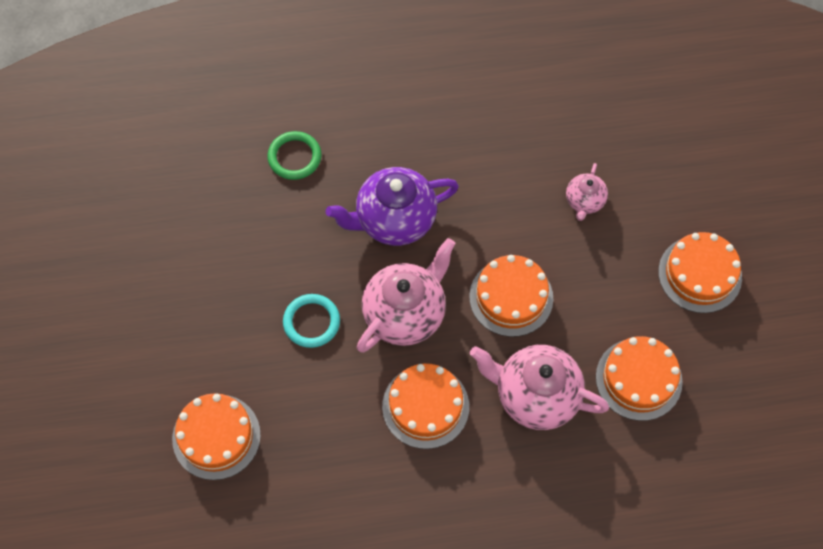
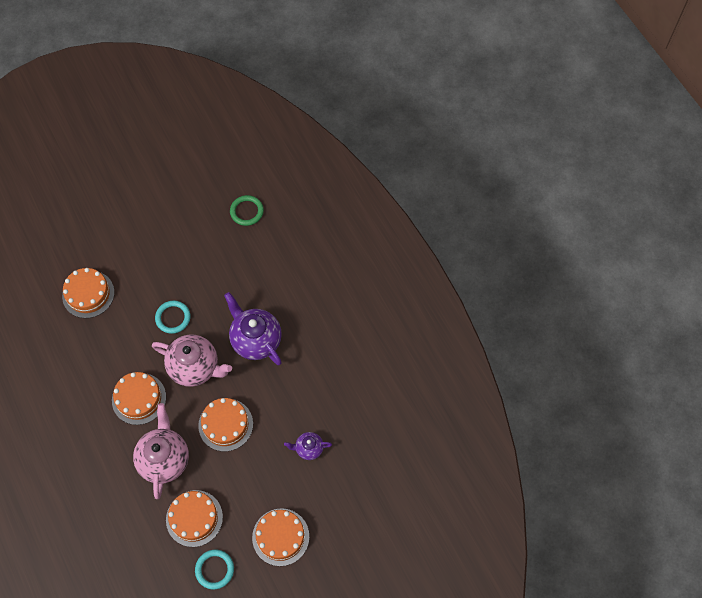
camera: 70 degrees right, 0 degrees up
(294, 157) = (278, 269): green ring -> green ring (247, 211)
(584, 201) = (308, 449): pink teapot -> purple teapot
(722, 372) = (214, 569): none -> turquoise ring

